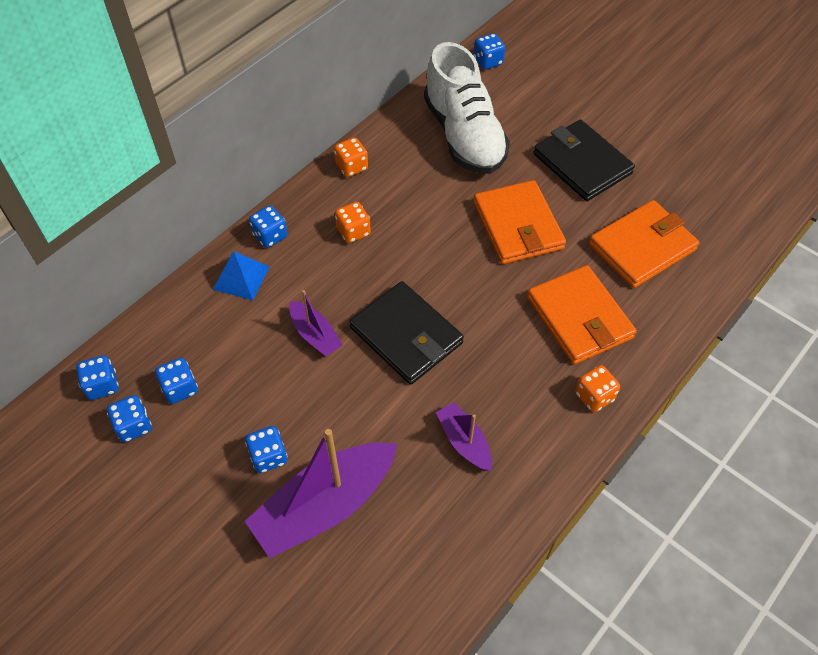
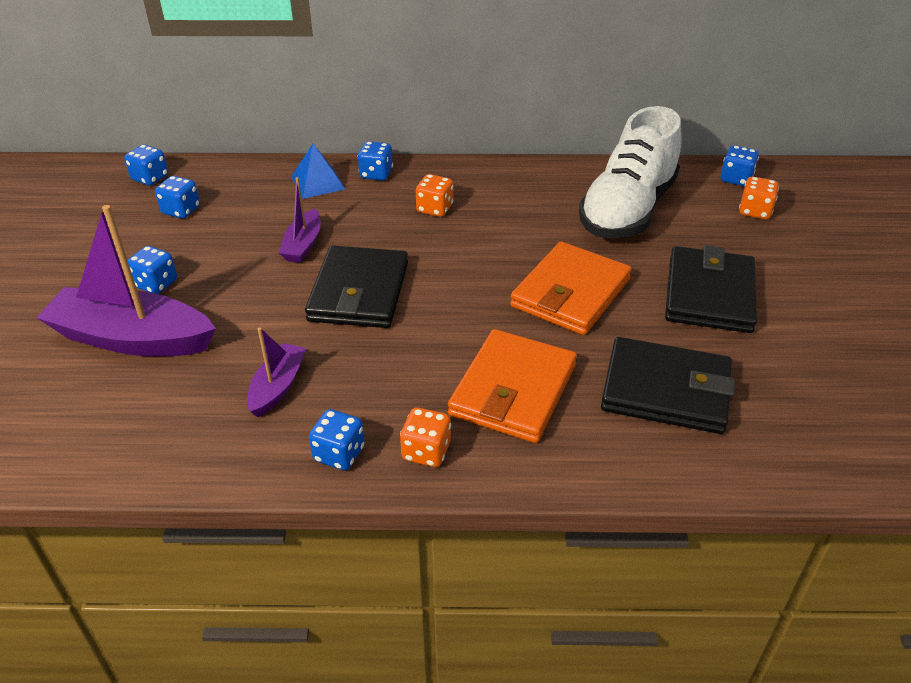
camera: 50 degrees right, 15 degrees down
(134, 426) = (126, 209): blue dice -> blue dice (339, 454)
(351, 167) = (501, 174): orange dice -> orange dice (755, 211)
(642, 247) = (665, 390): orange wallet -> black wallet

